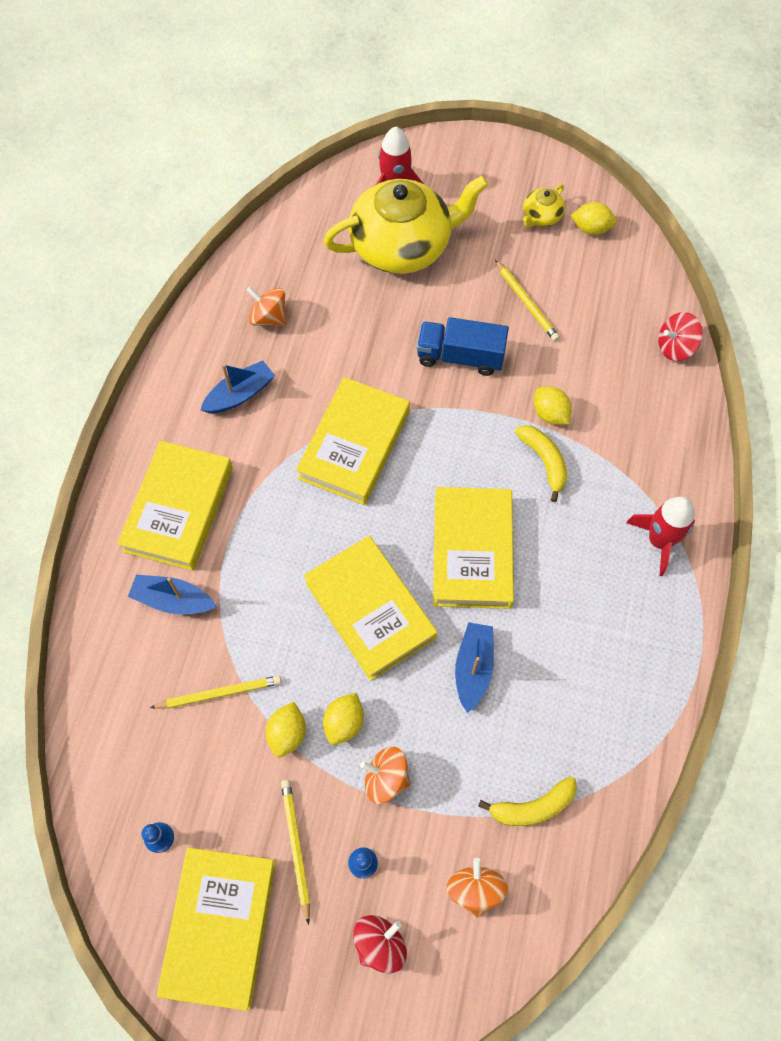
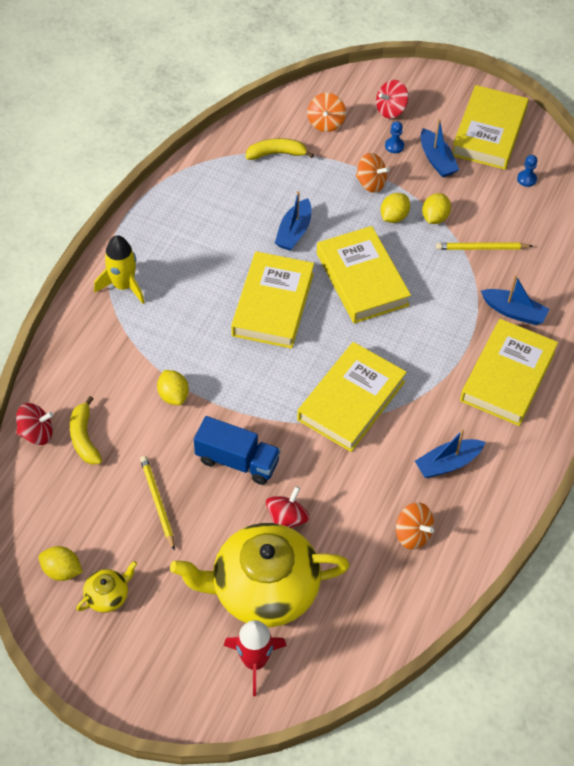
camera: 170 degrees left, 10 degrees down
(296, 847) = (436, 160): yellow pencil -> blue boat
(395, 310) = (287, 518): none -> red spinning top
(544, 461) = (192, 358): yellow banana -> yellow banana (84, 437)
(659, 541) = (123, 286): red rocket -> yellow rocket

